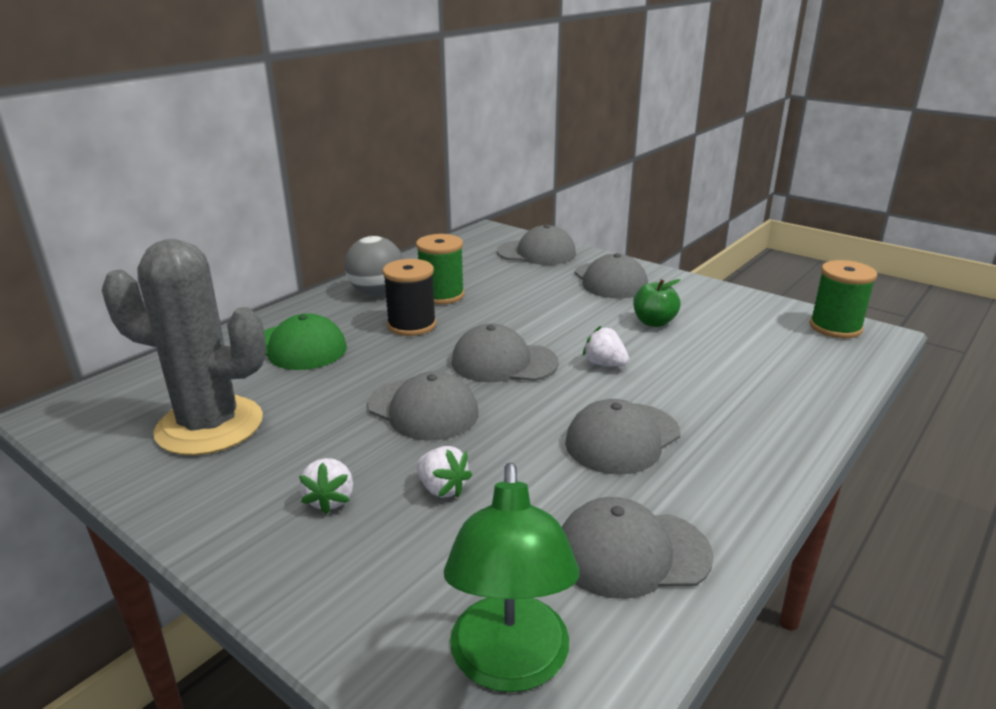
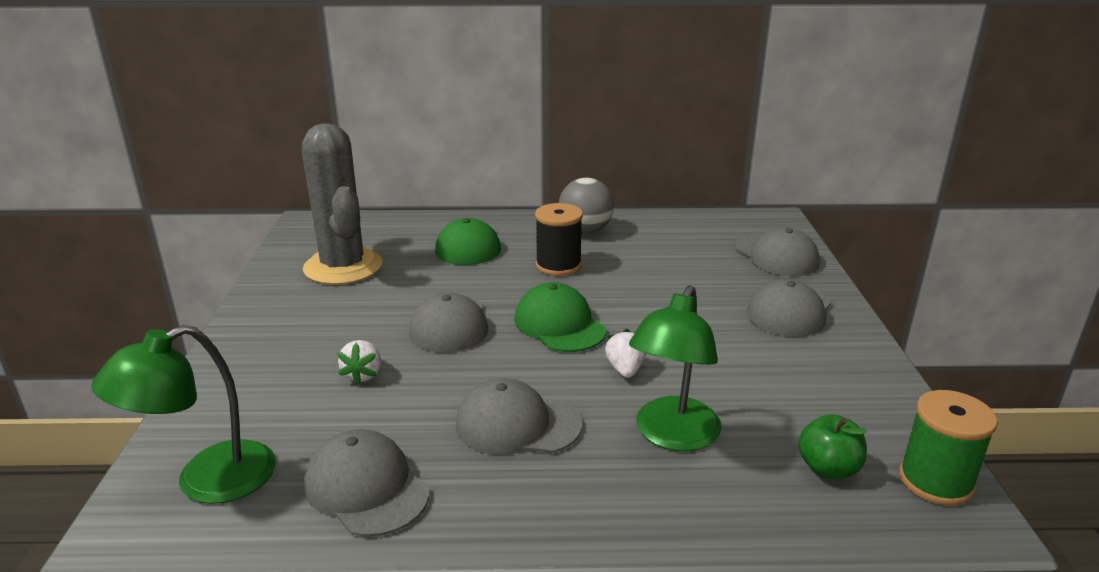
camera: 50 degrees right, 0 degrees up
(330, 499) = (310, 342): white strawberry -> none
(441, 295) = (623, 254): green spool -> none
(504, 362) = (559, 324): grey cap -> green cap
(654, 322) = (744, 364): green apple -> green apple (828, 468)
(707, 383) = (672, 436): none -> green lamp

